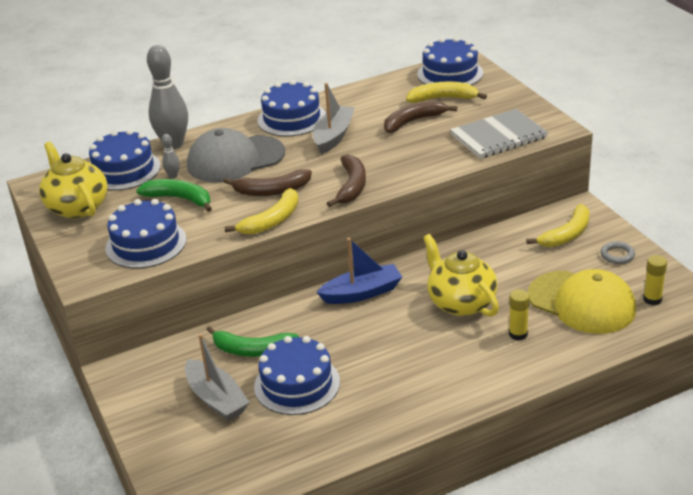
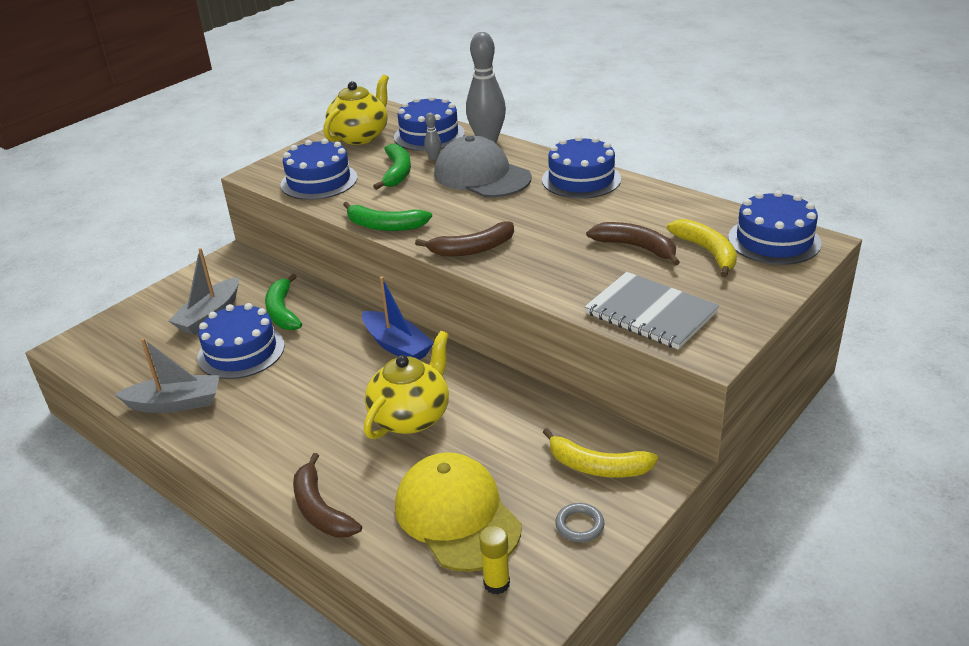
camera: 65 degrees right, 0 degrees up
(272, 191) = (437, 210): brown banana -> brown banana (320, 510)
(272, 220) = (385, 226): yellow banana -> green banana
(333, 136) = (564, 211): grey boat -> grey boat (175, 403)
(518, 334) = (372, 476): yellow glue stick -> none
(582, 303) = (457, 515): yellow cap -> yellow cap turned 135 degrees clockwise

